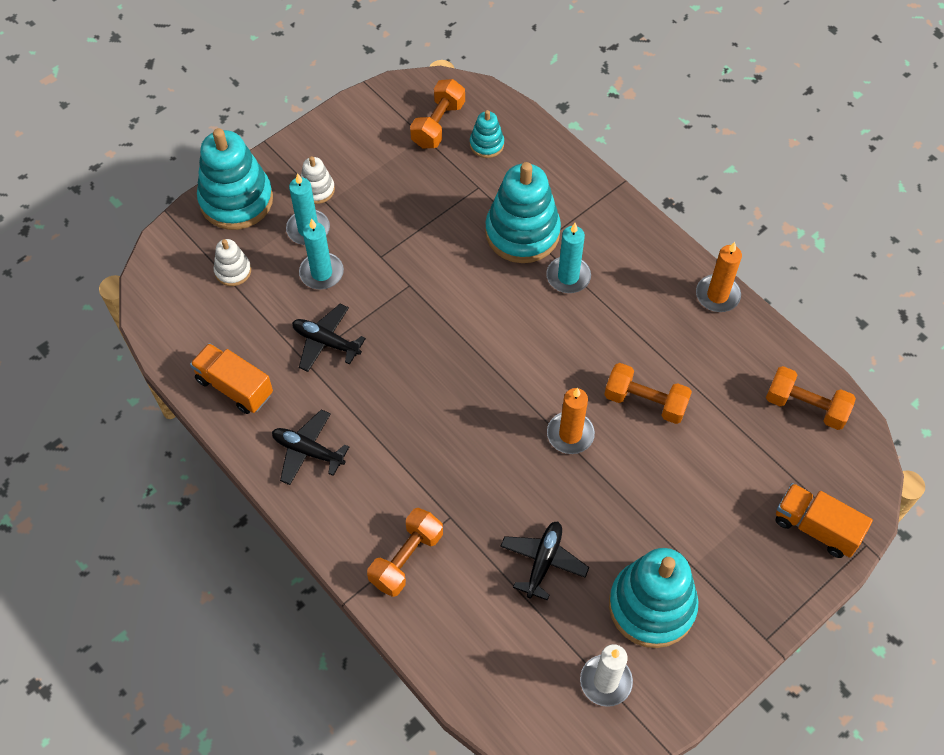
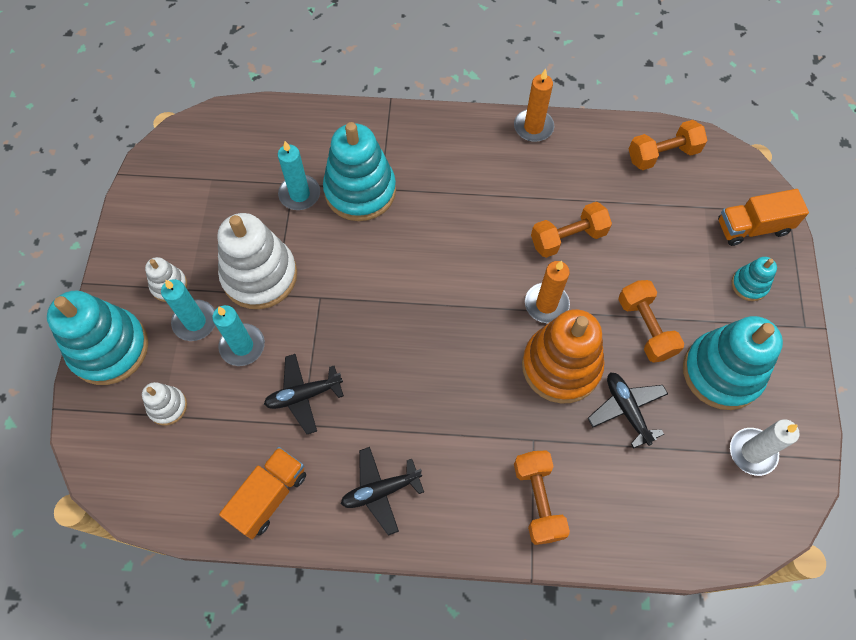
camera: 45 degrees left, 5 degrees up
(234, 387) = (269, 496): orange truck -> orange truck turned 135 degrees clockwise
(384, 234) = (260, 276): none -> white stacking toy
(438, 124) = (213, 161): orange dumbbell -> orange dumbbell (645, 328)
(486, 144) = (265, 148): turquoise stacking toy -> turquoise stacking toy (749, 285)
(530, 487) = (561, 366): none -> orange stacking toy
(568, 276) = (425, 195): turquoise candle -> turquoise candle (299, 194)

